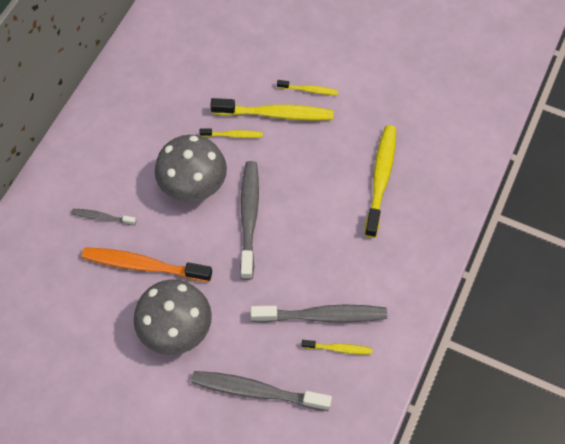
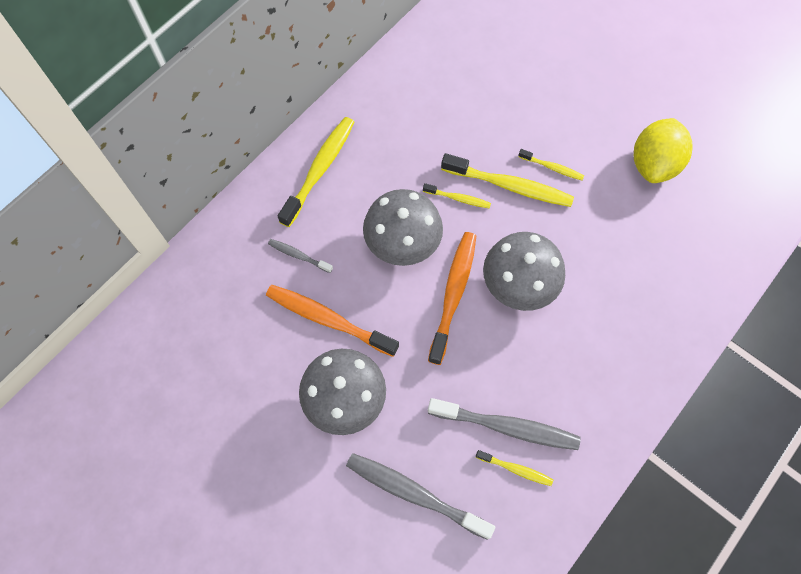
camera: 15 degrees right, 5 degrees up
(249, 217) = (453, 294): grey toothbrush -> orange toothbrush
(304, 195) = (518, 284): none -> grey mushroom
(381, 179) = (608, 286): yellow toothbrush -> yellow toothbrush (320, 169)
(395, 67) = (653, 164): none -> yellow lemon

